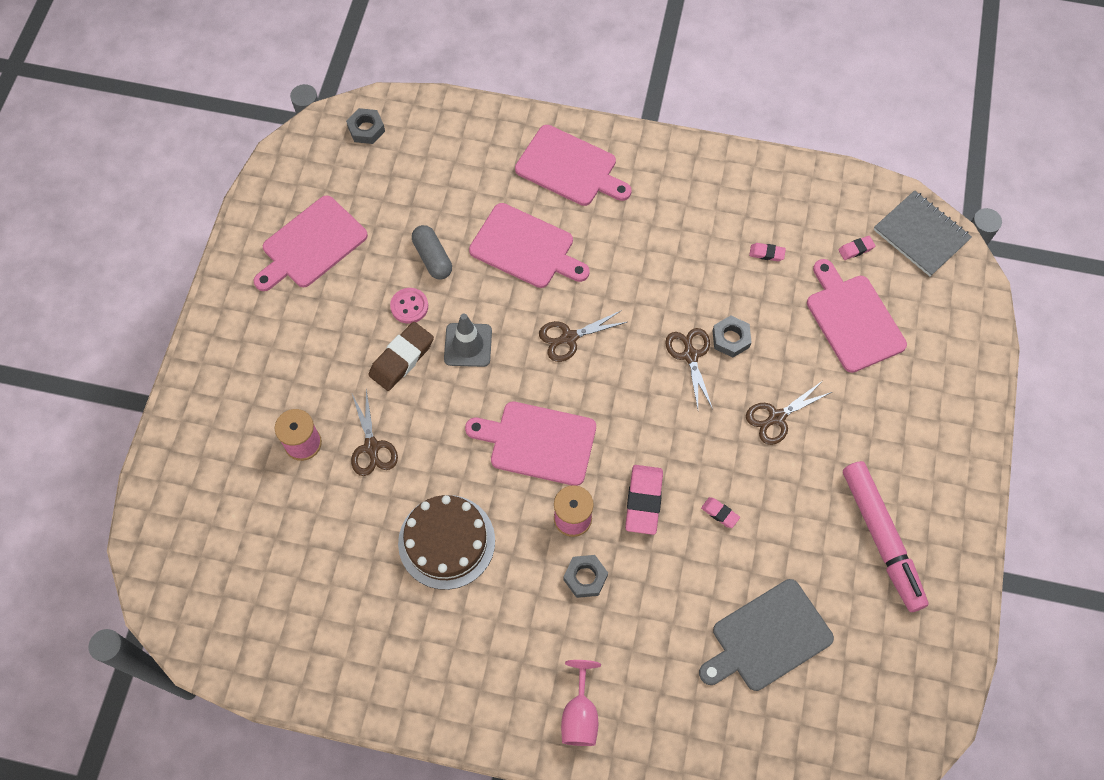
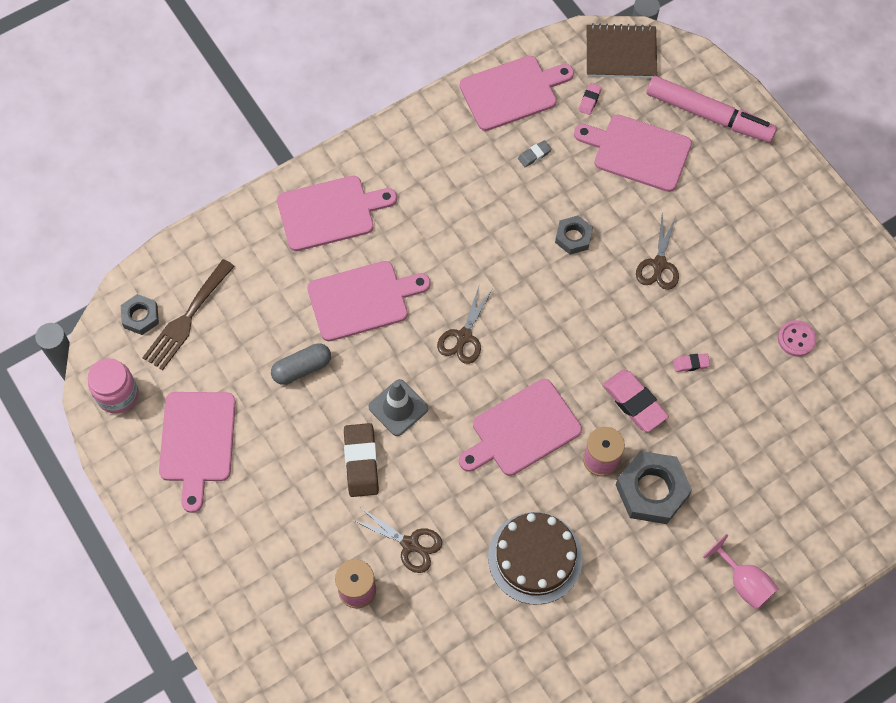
camera: 45 degrees left, 0 degrees up
(296, 168) = (117, 394): none -> pink jar
(394, 157) = (187, 319): none -> brown fork
(409, 306) = (324, 419): pink button -> pink button (796, 339)
(432, 258) = (302, 368): grey capsule -> grey capsule turned 45 degrees counterclockwise
(585, 577) = (652, 490): grey nut -> grey nut, size x1.76
(690, 355) = (558, 273): brown scissors -> none
(766, 253) = (534, 155): pink eraser -> grey eraser
(767, 637) = (803, 416): grey cutting board -> none
(800, 194) = (512, 92): none -> pink cutting board
(881, 538) = (804, 284): pink marker -> pink marker (709, 115)
(921, 235) = (621, 53): grey notebook -> brown notebook

